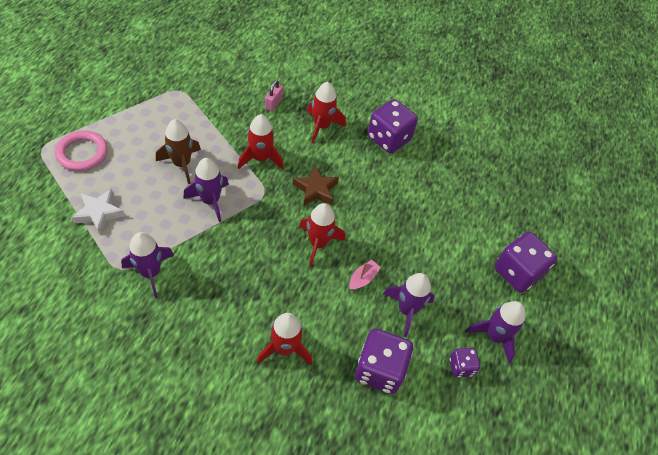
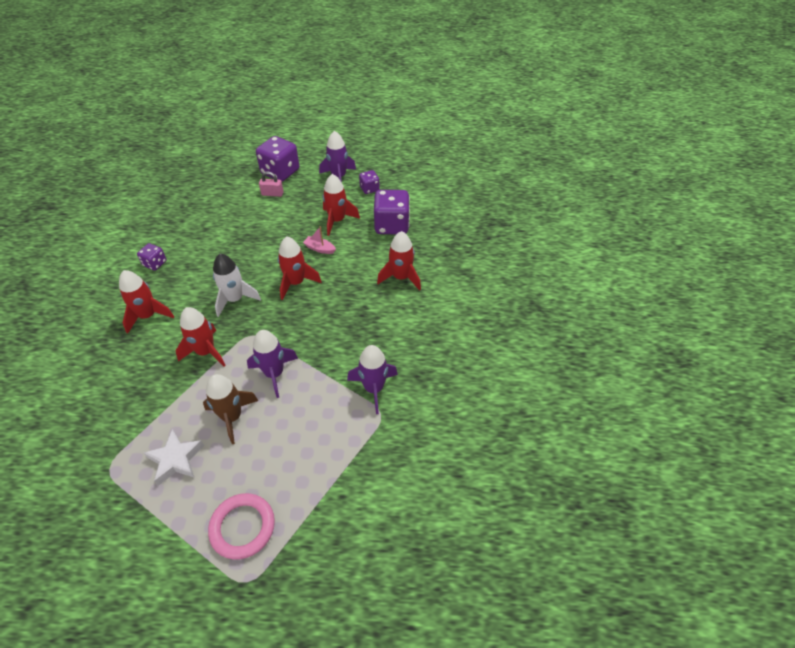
camera: 100 degrees left, 5 degrees down
(99, 213) = (323, 465): white star -> white star (176, 459)
(273, 103) = (118, 365): pink padlock -> pink padlock (272, 194)
(316, 189) = (235, 299): brown star -> white rocket
(388, 138) = (155, 263): purple dice -> purple dice, size x0.52
(406, 310) = (337, 221): purple rocket -> red rocket

